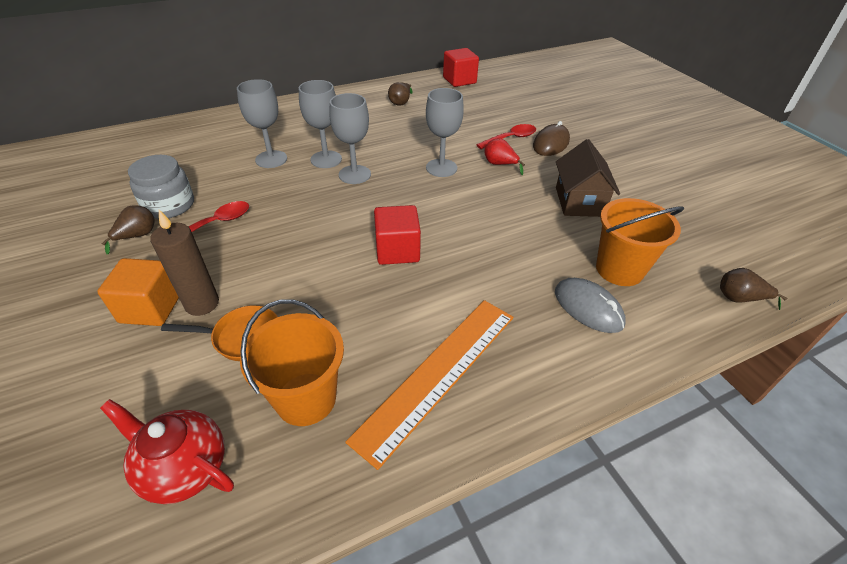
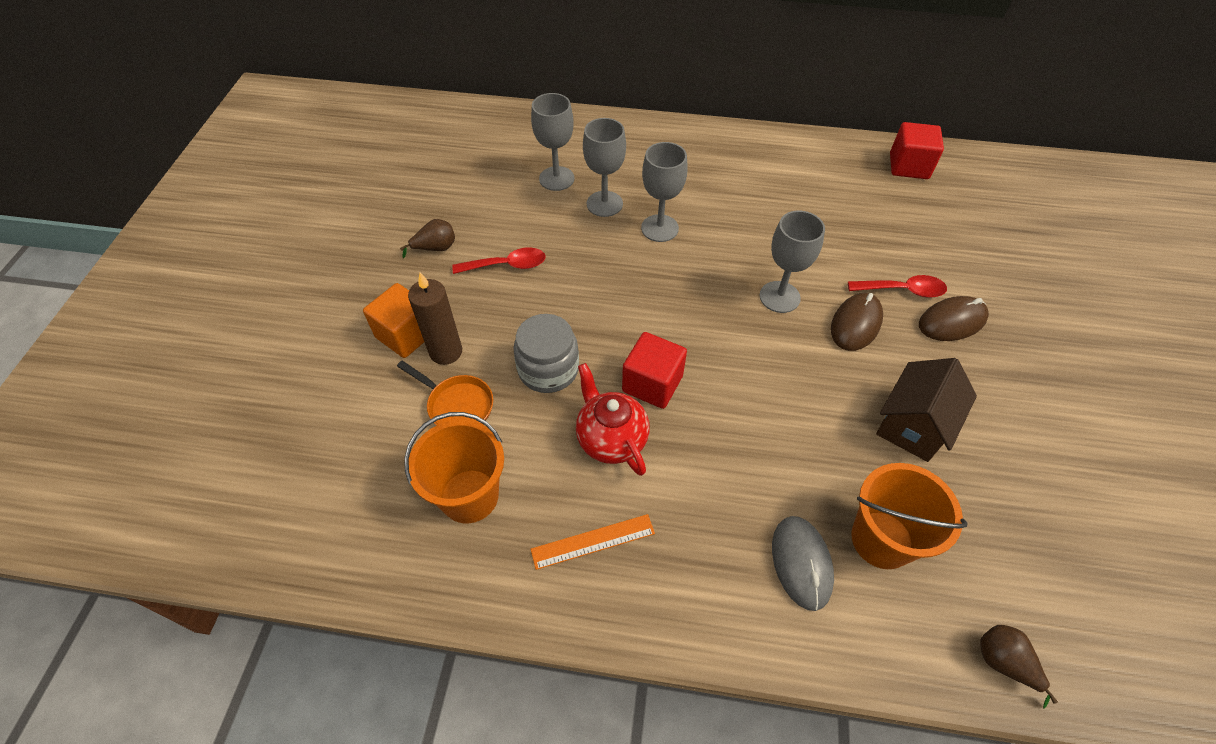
camera: 35 degrees right, 10 degrees up
(169, 205) = (479, 223): grey jar -> grey jar (548, 369)
(185, 468) = (352, 501): red teapot -> red teapot (611, 439)
(354, 174) = (676, 263): grey goblet -> grey goblet (556, 178)
(400, 102) = (803, 175): brown pear -> none
(438, 374) = (593, 541): orange ruler -> orange ruler, size x0.53
(500, 164) = (855, 324): red pear -> brown mouse

